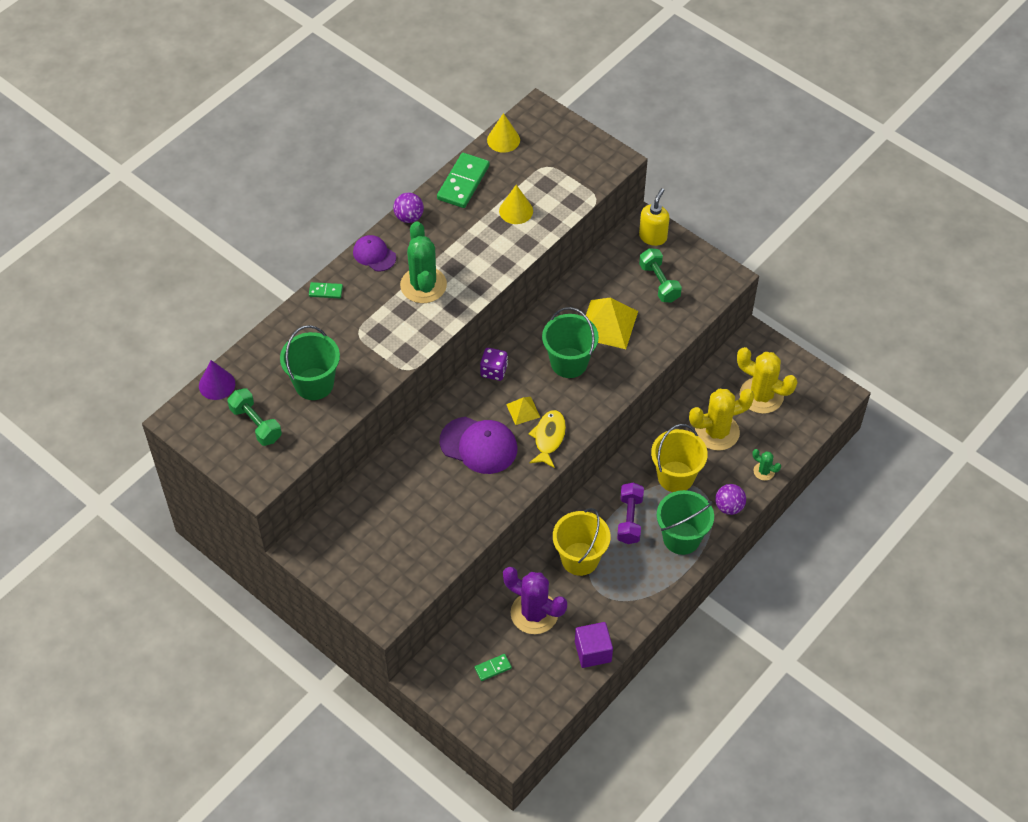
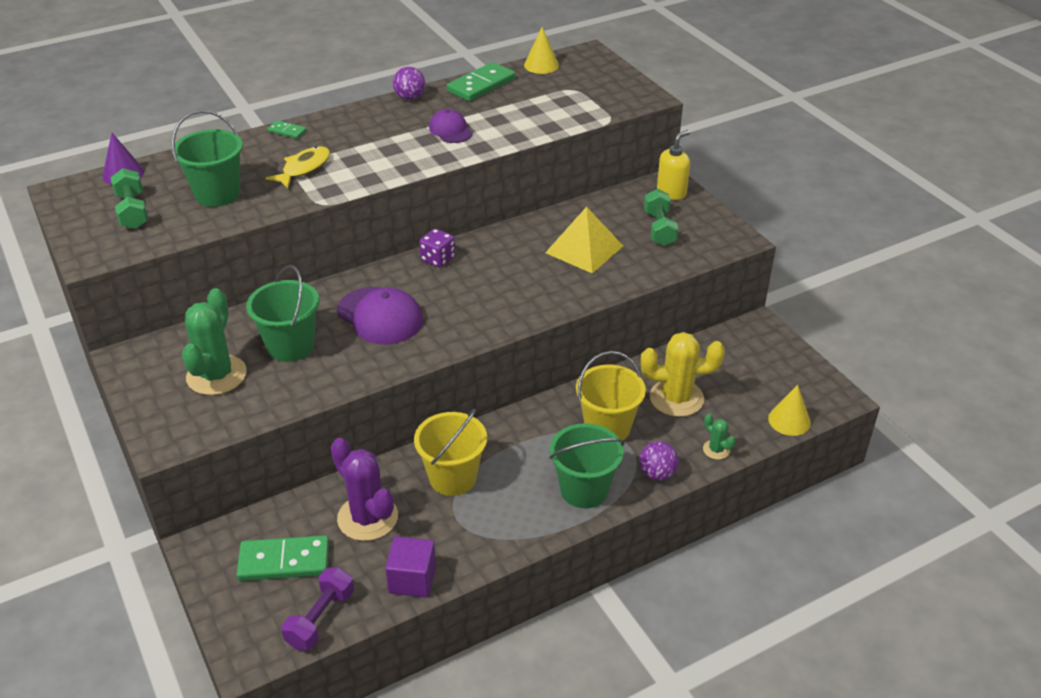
camera: 20 degrees right, 15 degrees down
(374, 255) = (355, 116): purple cap -> purple cap (450, 130)
(423, 285) = (387, 146): green cactus -> green cactus (216, 375)
(493, 668) = (284, 561): green domino -> green domino, size x2.00
(516, 211) = (520, 113): yellow cone -> yellow cone (789, 420)
(523, 410) = (447, 298): yellow pyramid -> none
(548, 438) = (460, 328): yellow fish -> yellow fish (304, 168)
(569, 363) = (522, 270): green bucket -> green bucket (291, 346)
(629, 519) = (532, 455): purple dumbbell -> purple dumbbell (320, 618)
(761, 395) = (744, 378): yellow cactus -> none

